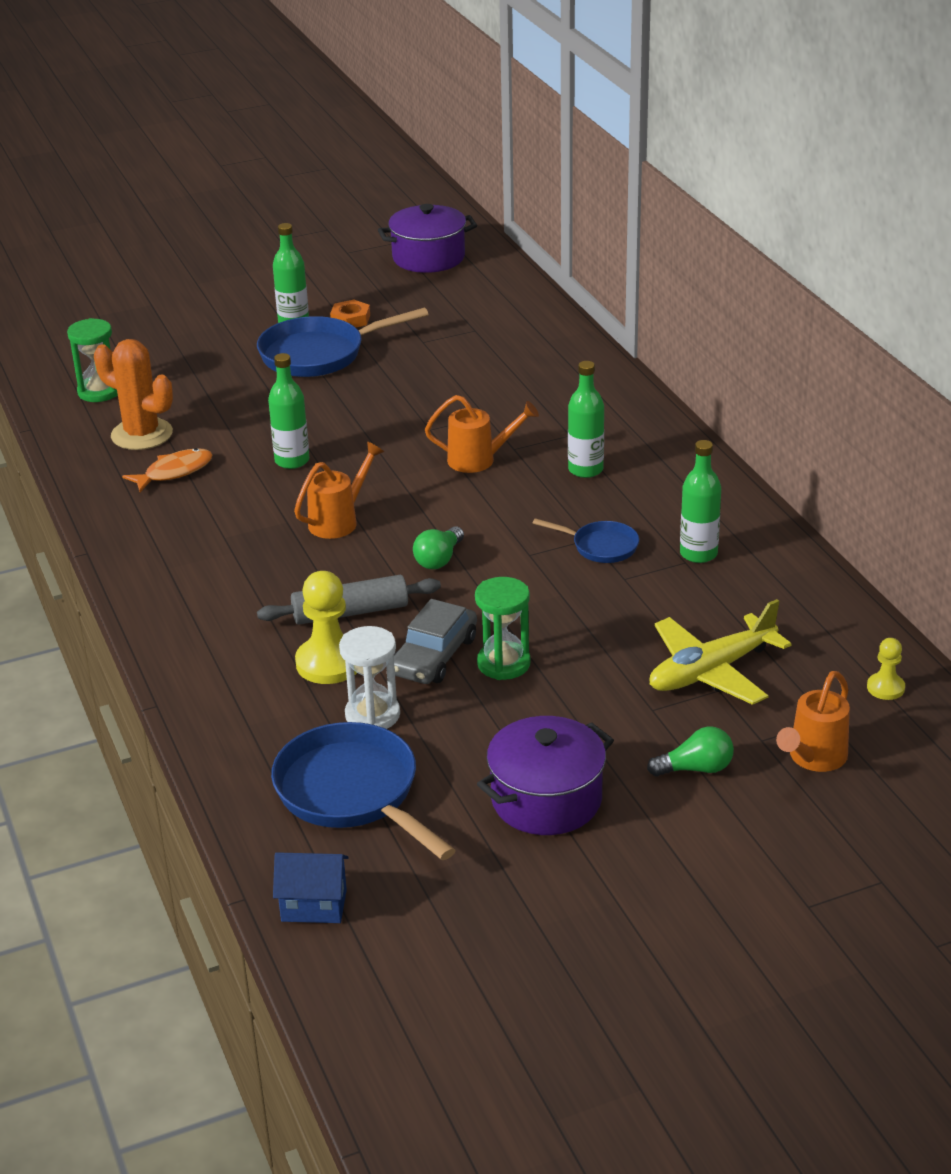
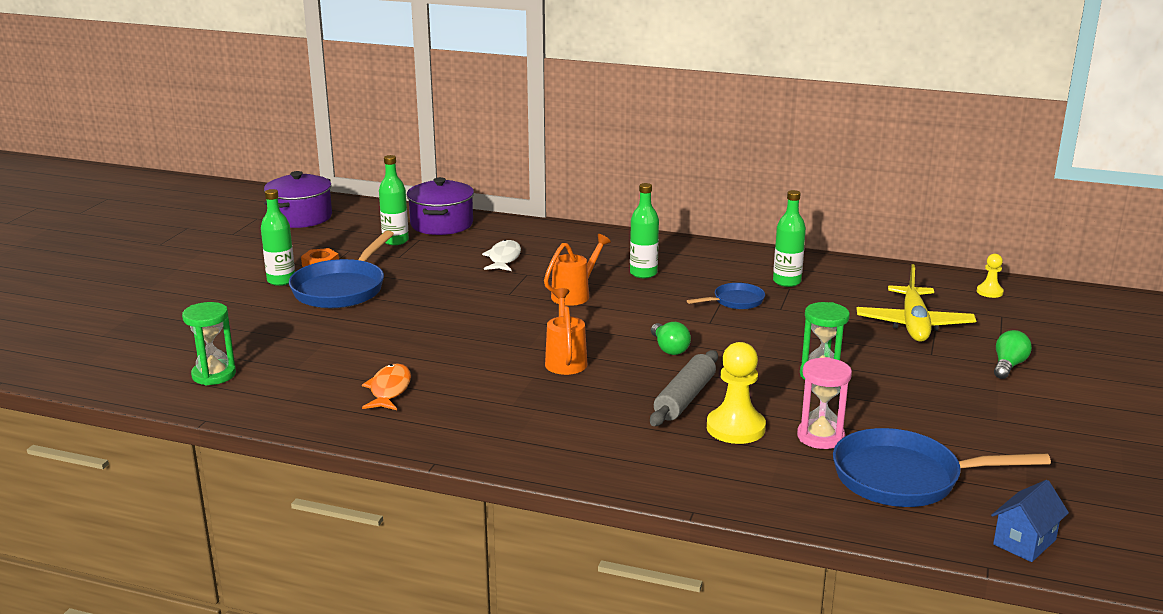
camera: 50 degrees left, 10 degrees down
(142, 434) = (311, 382): orange cactus -> none
(292, 461) = (459, 346): green bottle -> green bottle (395, 241)
(372, 715) = (820, 437): white hourglass -> pink hourglass
(434, 656) = (780, 392): grey car -> none
(501, 388) = (504, 258): none -> white fish
(546, 800) = (989, 419): purple pot -> purple pot (441, 224)
(814, 758) = (1035, 333): orange watering can -> none

